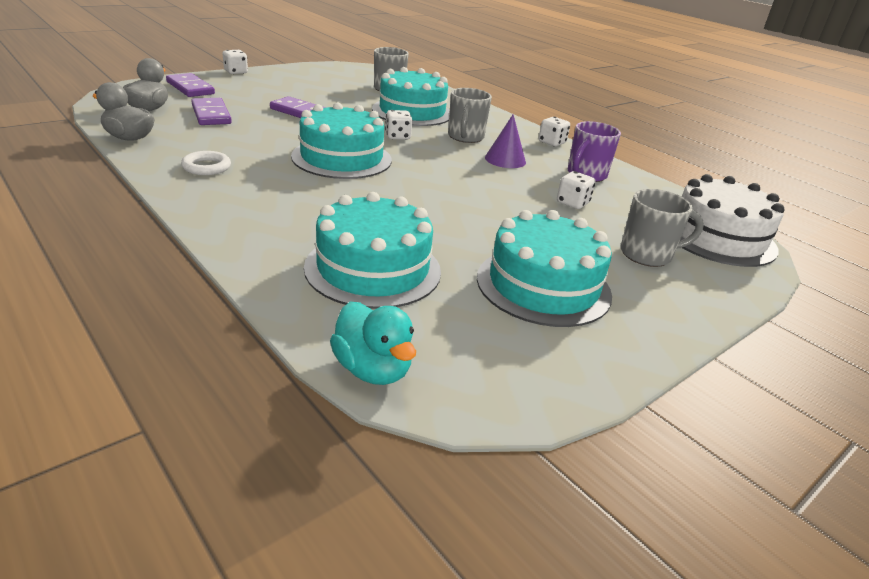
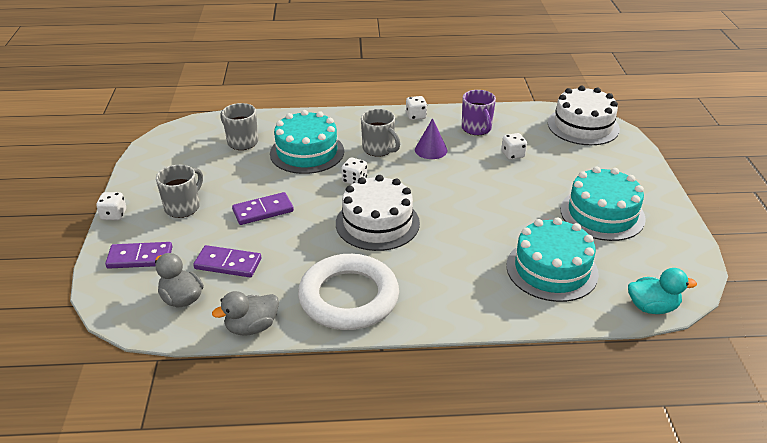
camera: 50 degrees left, 5 degrees up
(206, 167) = (348, 297): white ring -> white ring, size x2.44
(342, 158) = (377, 223): turquoise cake -> white cake
(647, 255) = (589, 161): grey mug -> grey mug (183, 207)

